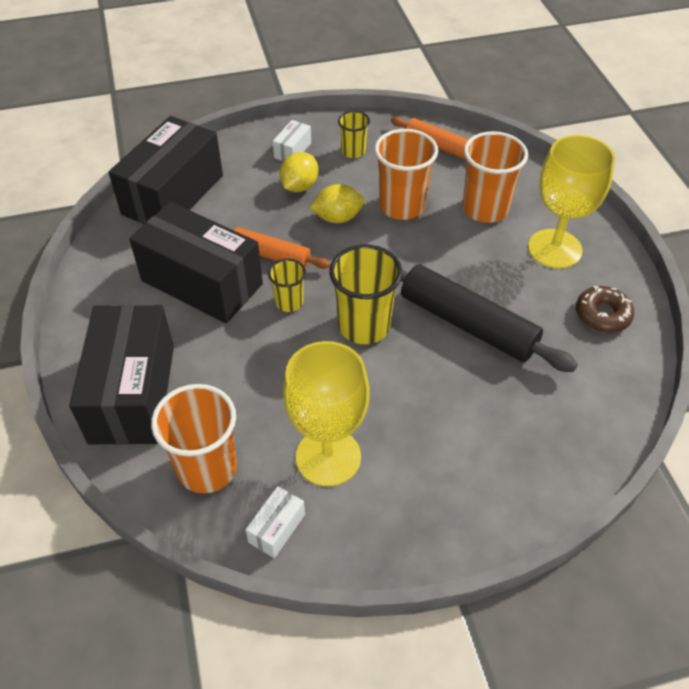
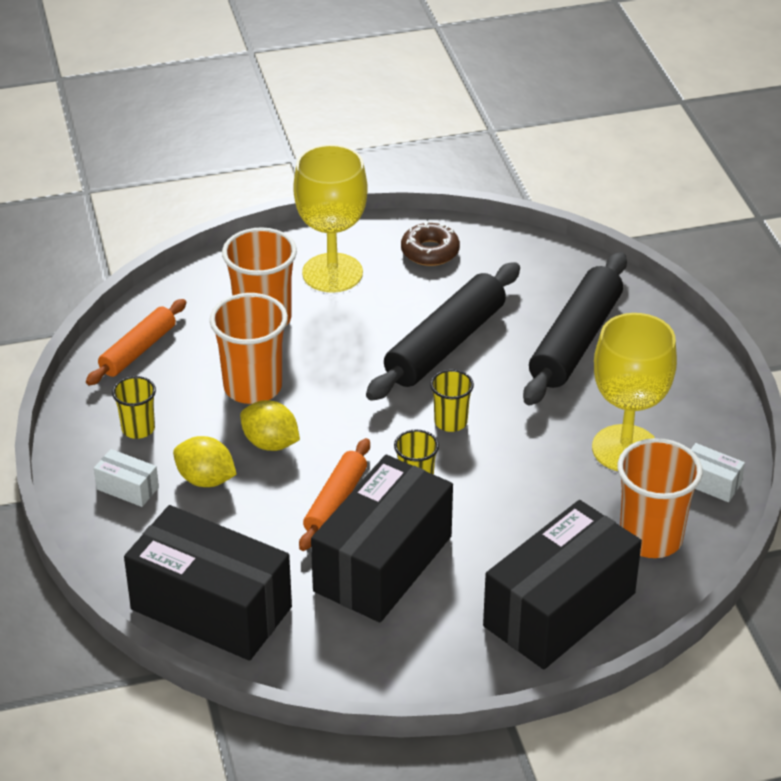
camera: 90 degrees left, 10 degrees down
(132, 393) = (559, 610): black box -> black box turned 45 degrees counterclockwise
(337, 218) = (270, 443): yellow lemon -> yellow lemon turned 45 degrees counterclockwise
(364, 326) = (450, 422): yellow cup -> yellow cup, size x0.56
(485, 425) = (575, 341): none -> black rolling pin

